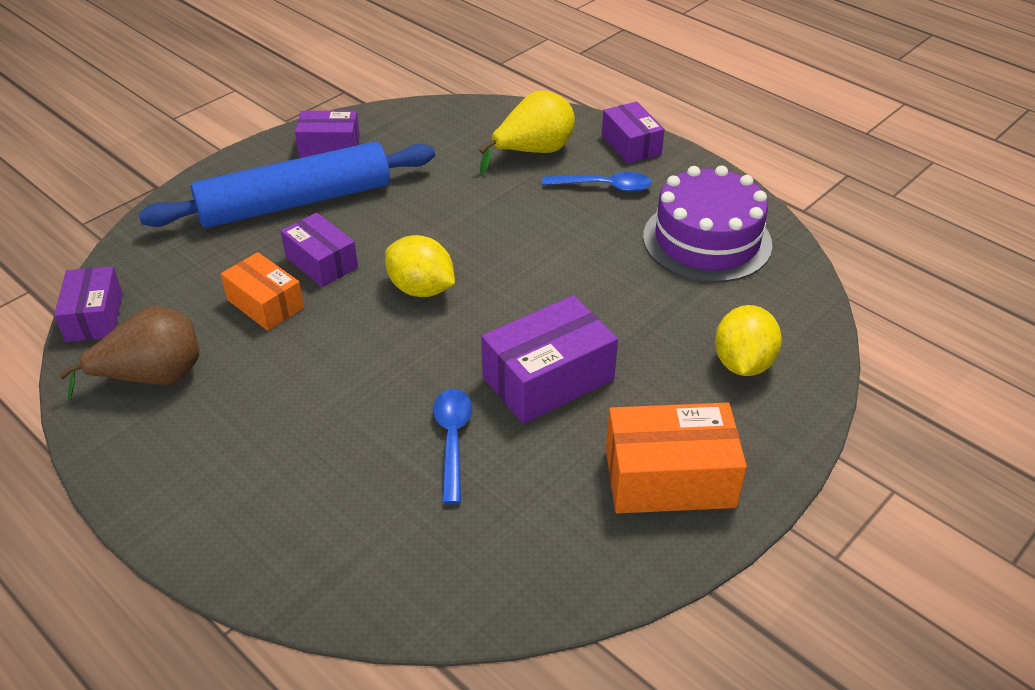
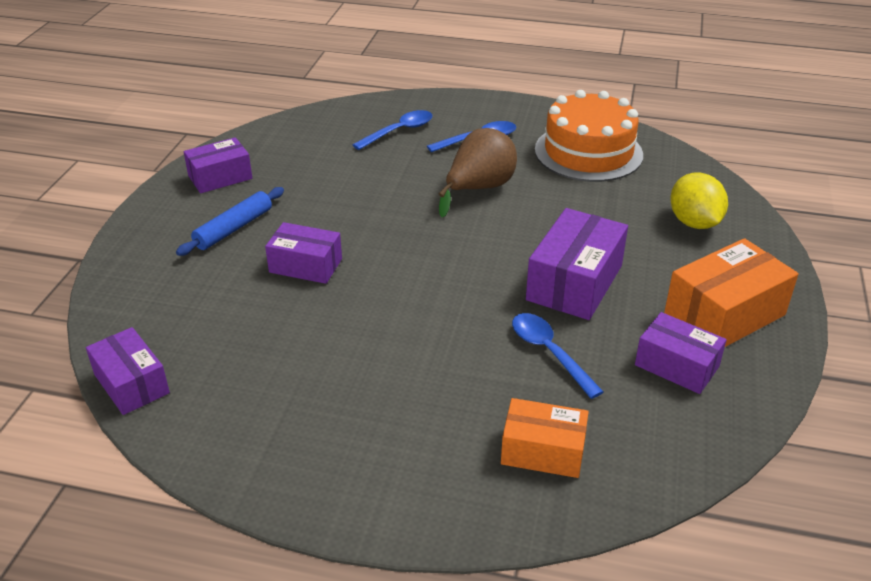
camera: 30 degrees left, 5 degrees down
(152, 377) = (243, 409): brown pear -> brown pear (479, 188)
(265, 304) = (288, 314): orange box -> orange box (543, 451)
(295, 202) = (234, 228): blue rolling pin -> blue rolling pin, size x0.48
(421, 289) = (411, 256): yellow lemon -> none
(533, 152) = (399, 131): yellow pear -> blue spoon
(631, 145) = (468, 105): purple box -> purple box (676, 366)
(707, 240) = (588, 152): purple cake -> orange cake

